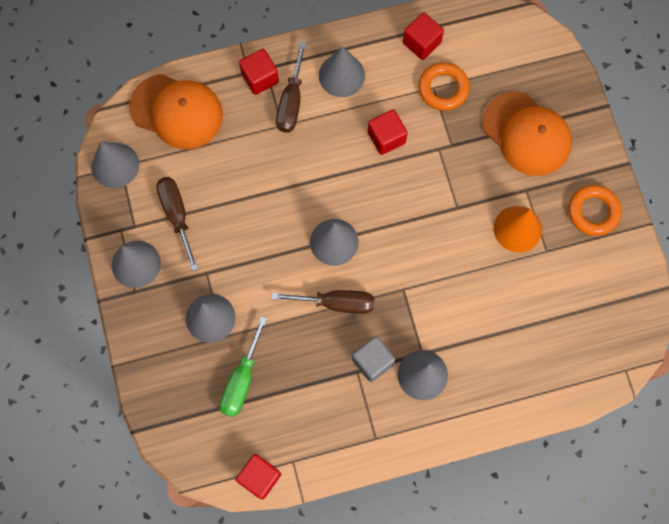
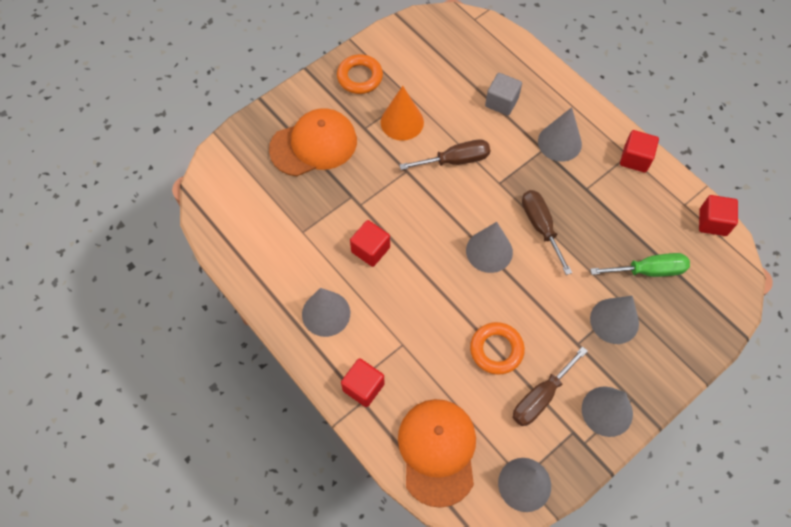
camera: 115 degrees left, 10 degrees down
(291, 102) = (374, 346): brown screwdriver -> brown screwdriver (455, 160)
(372, 361) = (571, 180): grey cube -> grey cube (501, 102)
(421, 43) = (261, 258): red cube -> red cube (635, 159)
(443, 88) = (300, 223): orange ring -> orange ring (496, 350)
(526, 134) = (313, 145): orange cap -> orange cap turned 45 degrees clockwise

